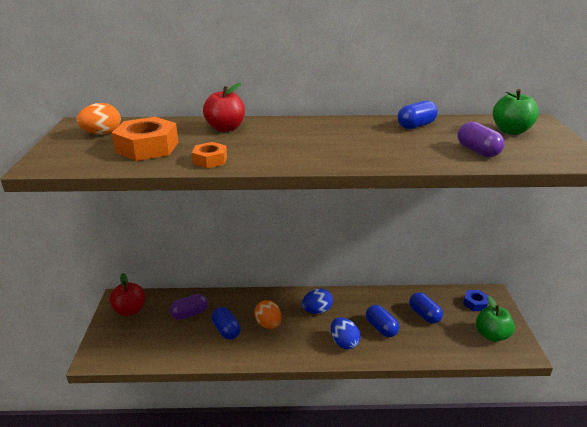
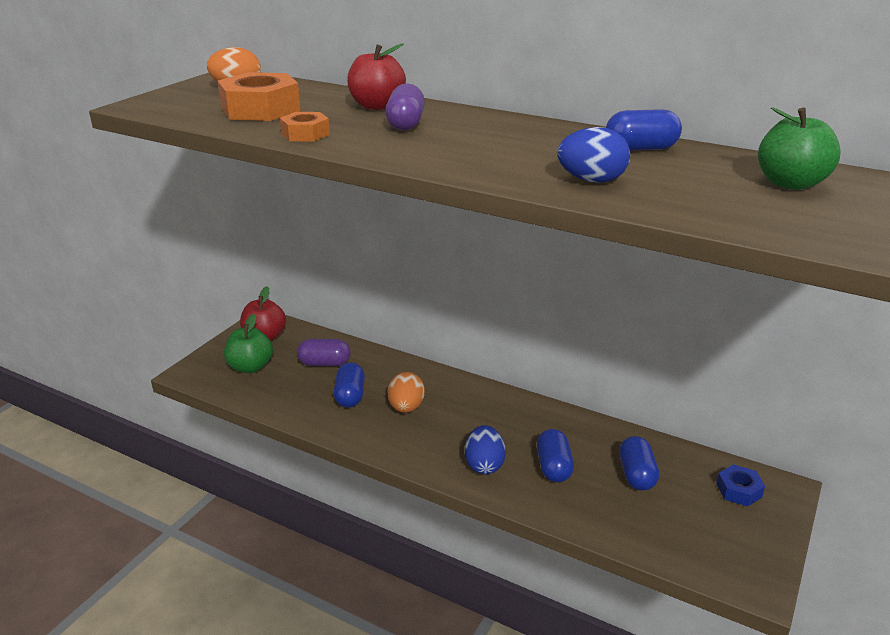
camera: 30 degrees right, 0 degrees up
(317, 311) = (483, 414): blue egg -> blue egg (591, 180)
(477, 151) = (680, 196): purple capsule -> purple capsule (405, 124)
(491, 335) = (723, 542): green apple -> green apple (250, 367)

